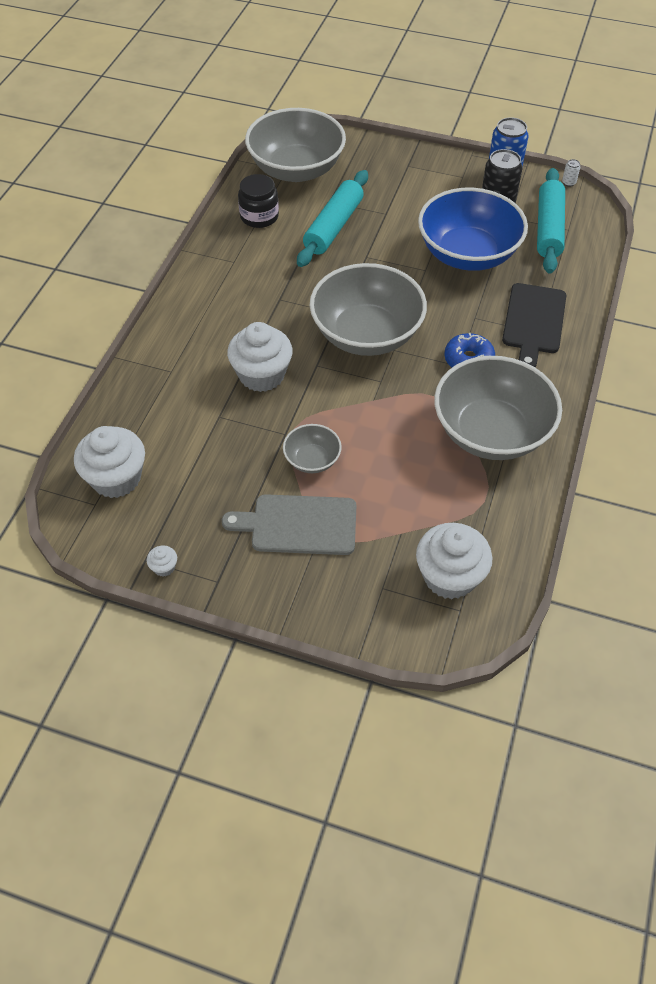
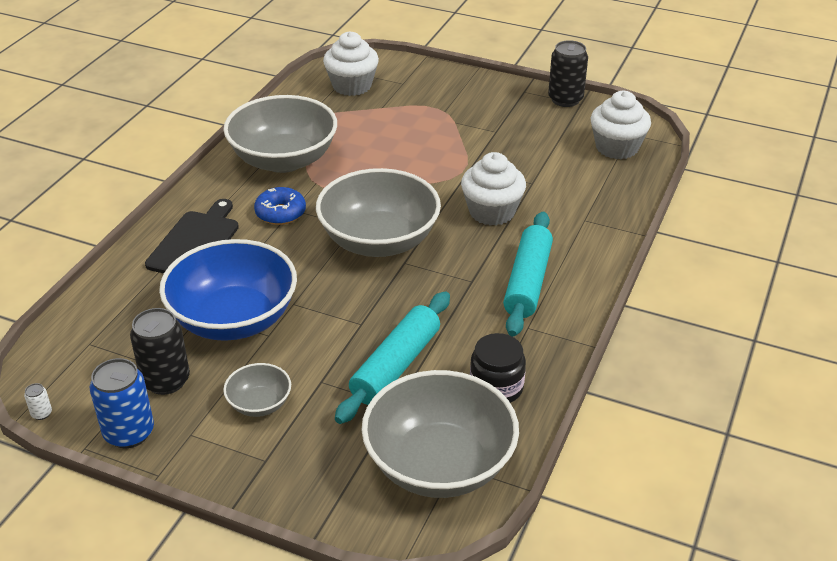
camera: 175 degrees left, 15 degrees down
(164, 567) = (565, 99): white cupcake -> black can
(299, 525) = (461, 115): grey cutting board -> none
(312, 459) = (447, 150): grey bowl -> grey bowl (259, 404)
(548, 228) = (114, 346): turquoise rolling pin -> turquoise rolling pin (527, 282)

